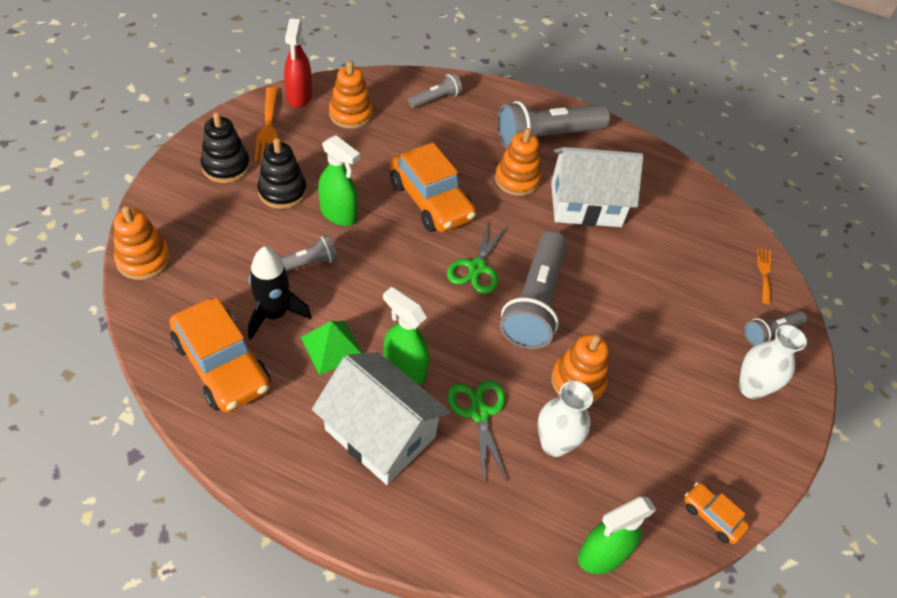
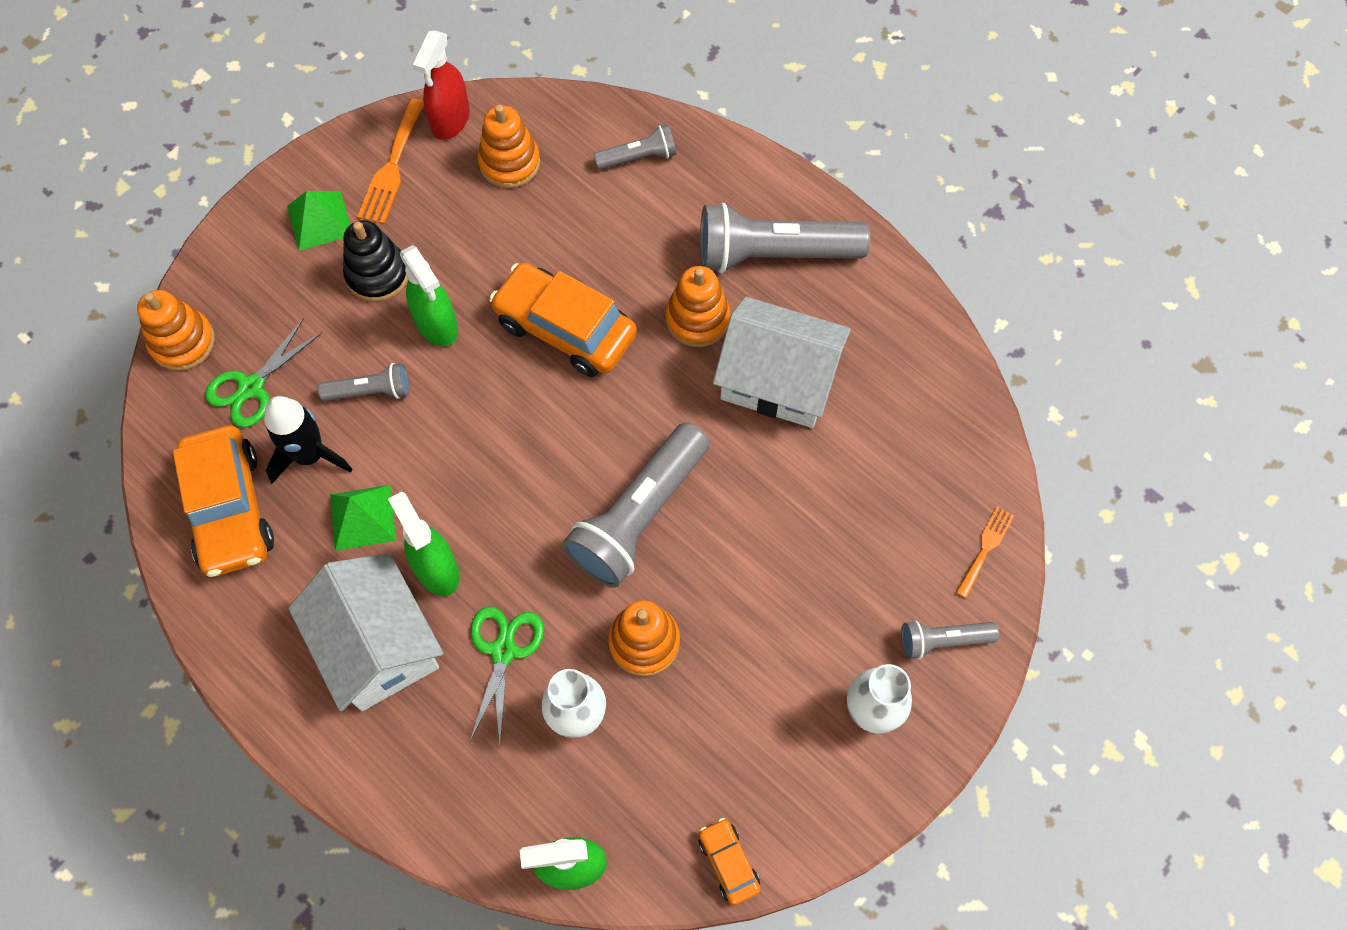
camera: 25 degrees right, 15 degrees up
(226, 167) = (320, 220): black stacking toy -> green pyramid
(431, 201) = (565, 329): orange car -> orange car turned 135 degrees clockwise
(477, 268) = (584, 446): green scissors -> green scissors (251, 387)

